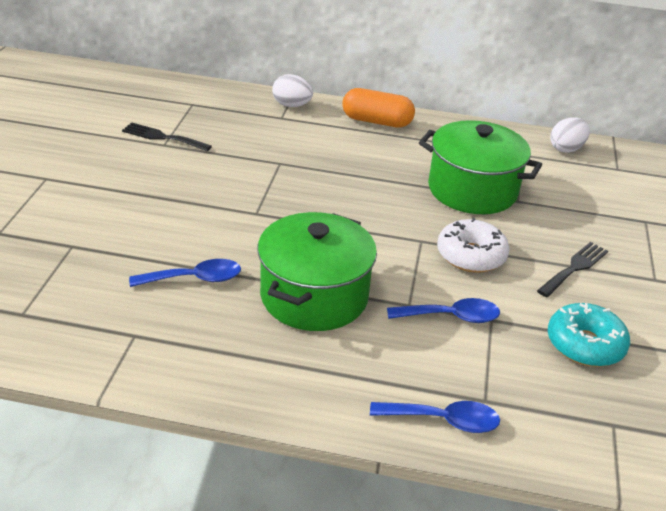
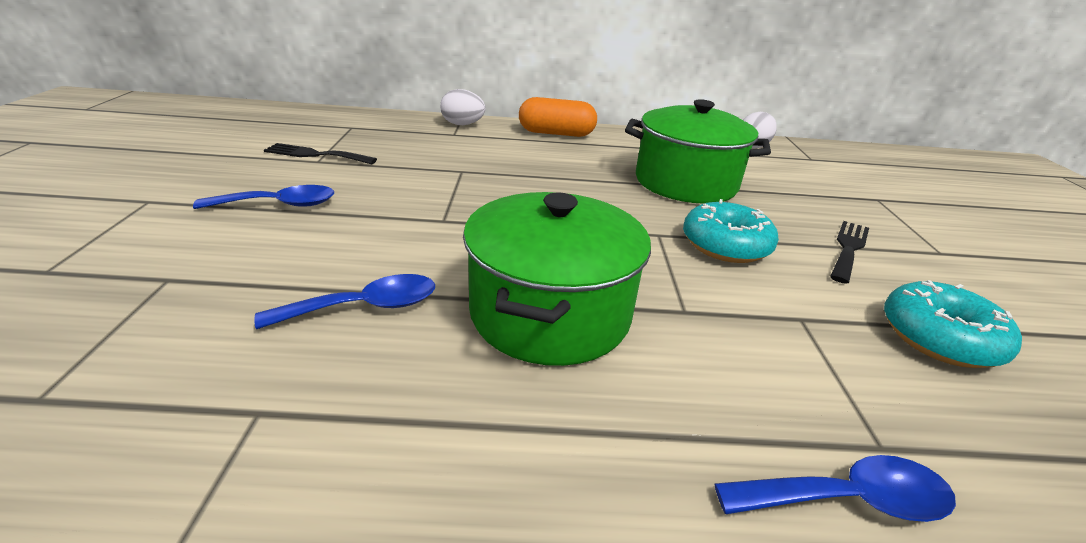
camera: 10 degrees left, 5 degrees down
(451, 317) = (749, 321): blue spoon -> blue spoon (279, 205)
(471, 255) = (725, 245): white donut -> turquoise donut

